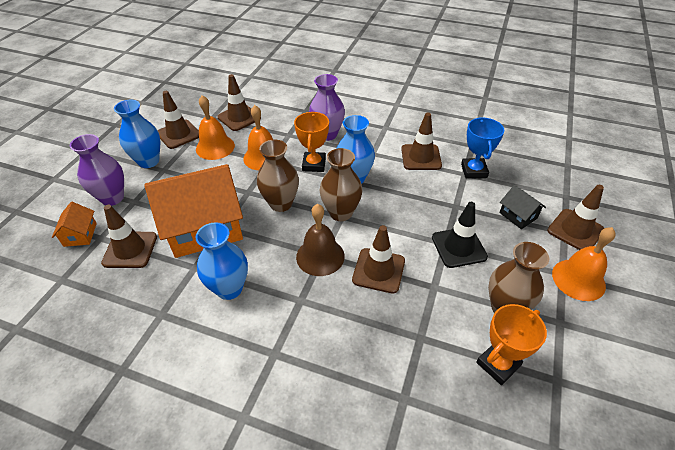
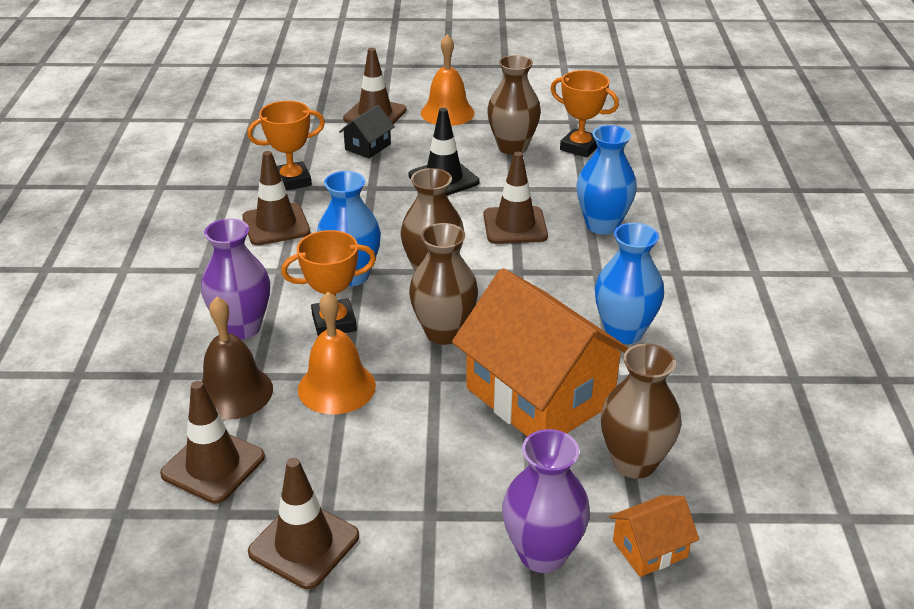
camera: 110 degrees left, 10 degrees down
(130, 250) = (634, 462): brown traffic cone -> brown vase
(148, 161) = (414, 552): blue vase -> blue vase (602, 225)
(215, 147) = (329, 464): orange bell -> none
(320, 256) = (521, 272): brown bell -> brown bell (233, 392)
(473, 171) = (292, 181): blue trophy -> orange trophy

